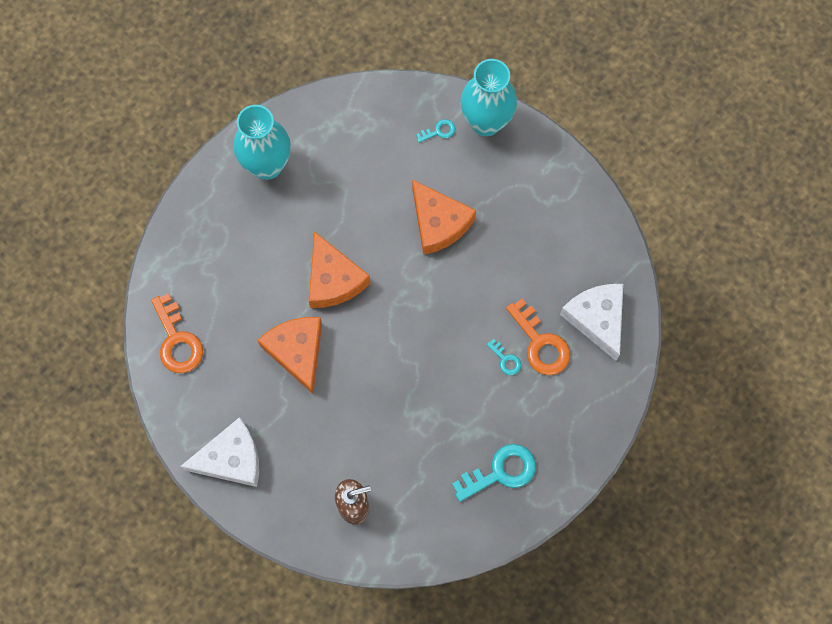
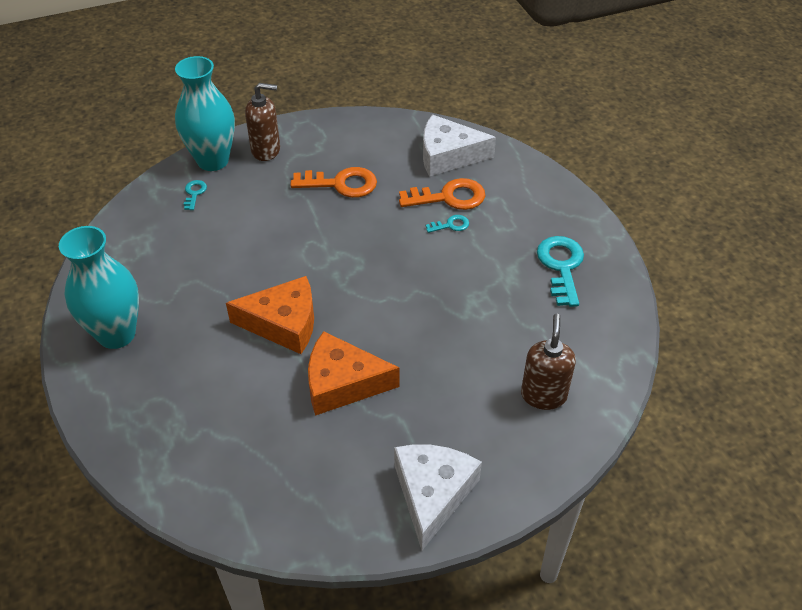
camera: 65 degrees left, 25 degrees down
(177, 340) = (254, 497): orange key -> orange key (341, 184)
(438, 223) = (284, 224): orange cheese -> none
(522, 158) = (266, 150): none -> brown soap dispenser

